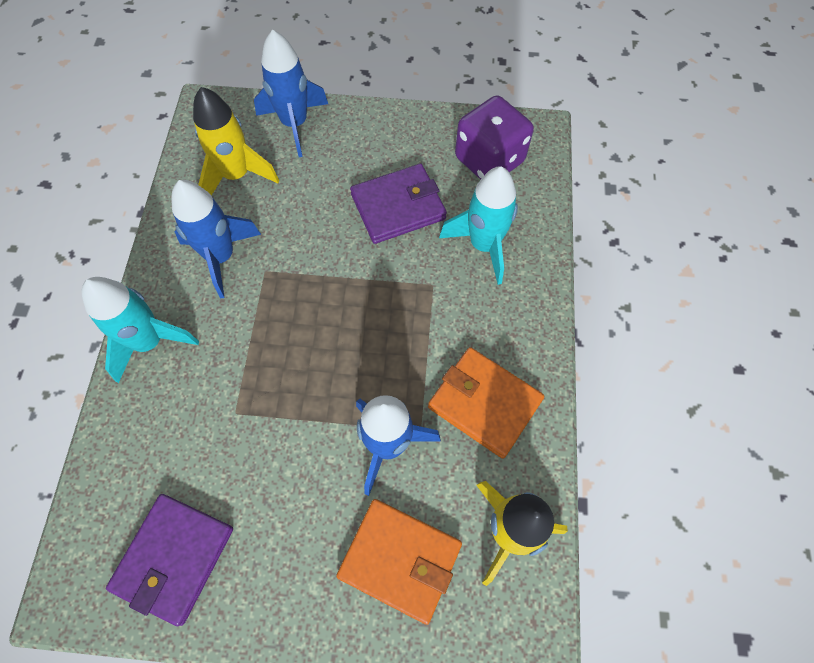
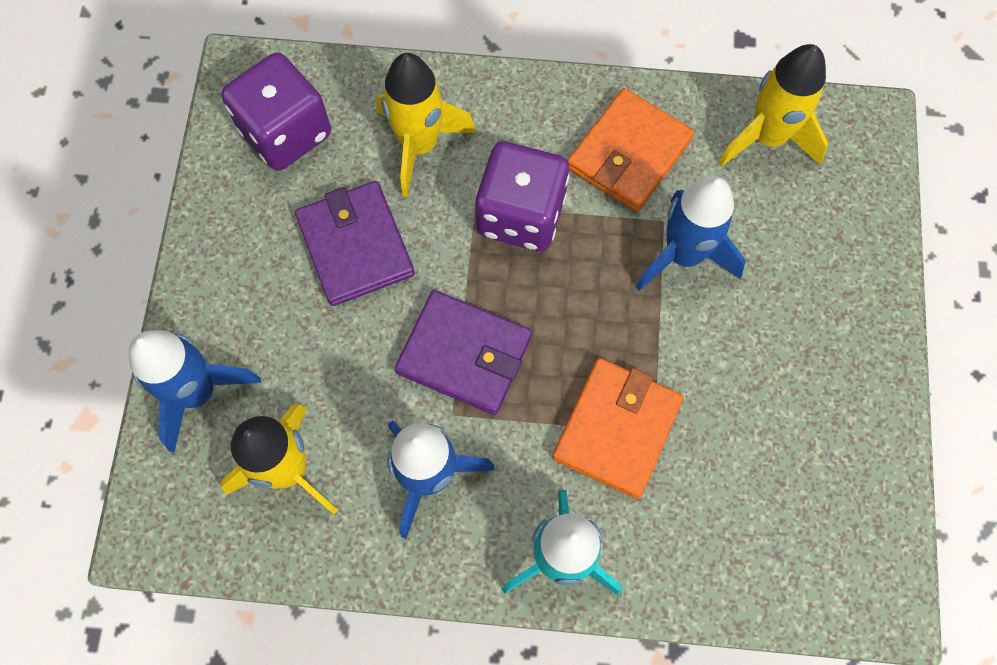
camera: 90 degrees left, 5 degrees up
(174, 558) = (830, 482): purple wallet -> purple wallet (464, 354)
(400, 560) = (806, 242): orange wallet -> orange wallet (617, 429)
(424, 317) = (520, 215): none -> purple dice
(484, 245) = (419, 145): turquoise rocket -> yellow rocket

